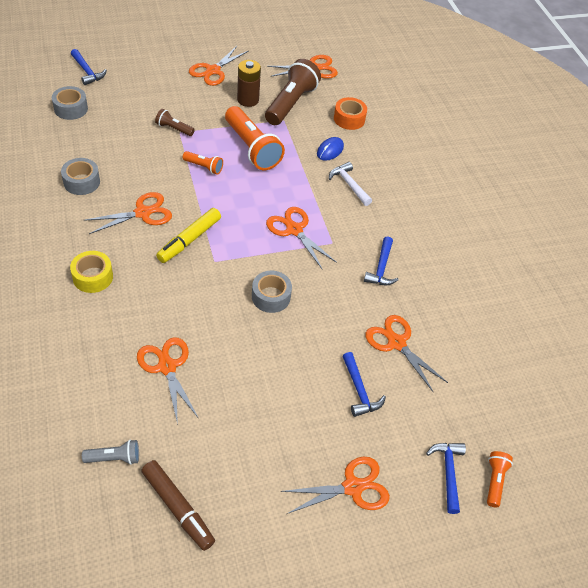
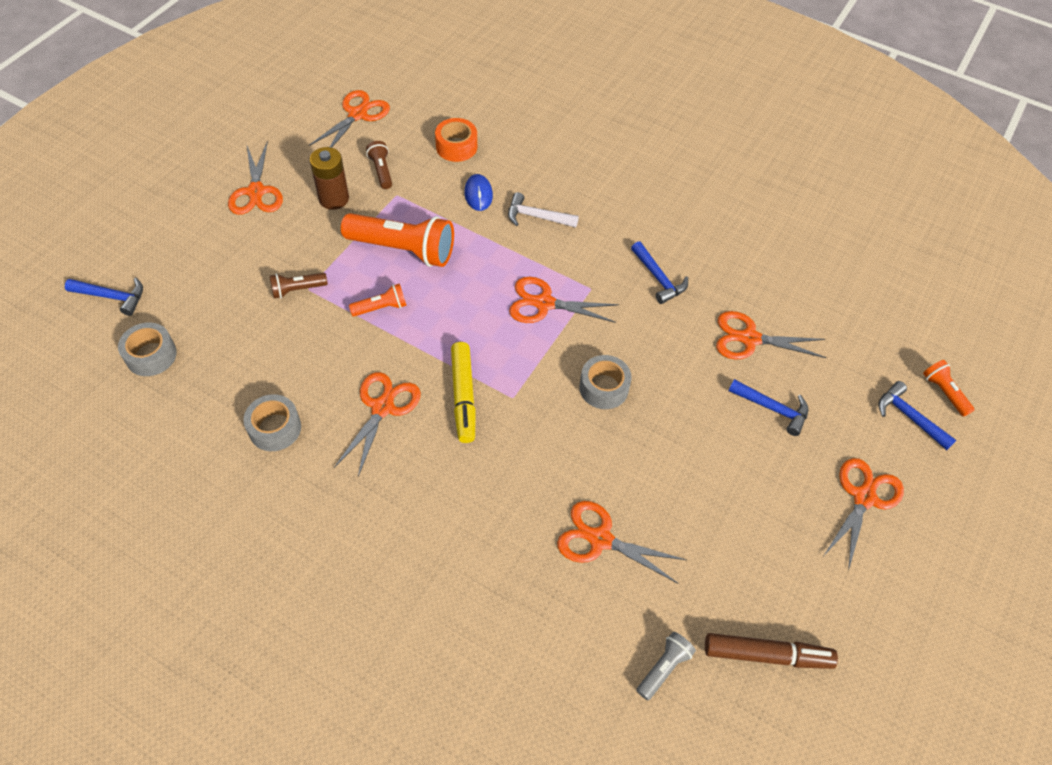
camera: 40 degrees left, 5 degrees up
(93, 277) = (420, 518): yellow tape -> none
(291, 103) = (381, 171): brown flashlight -> brown flashlight, size x0.49

